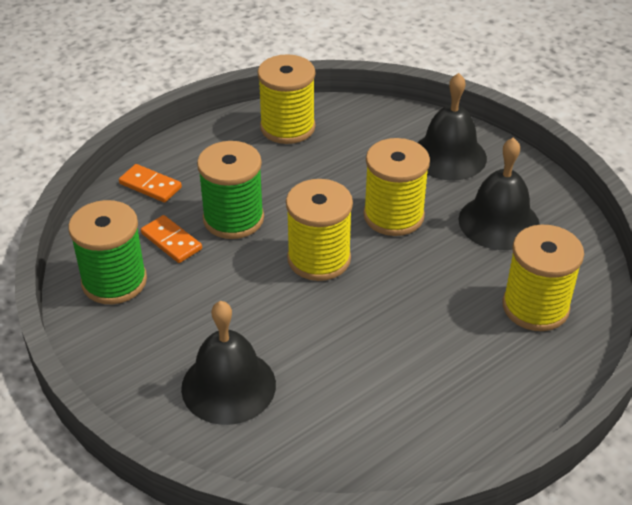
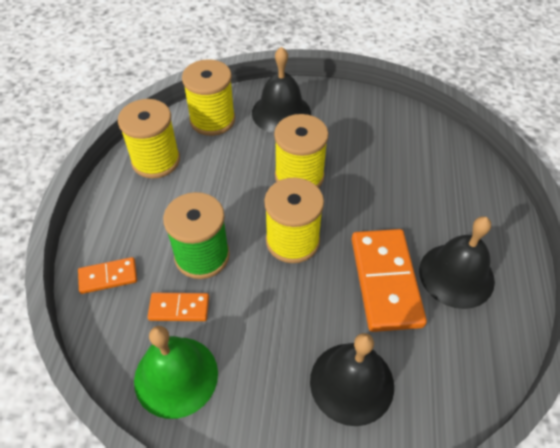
camera: 45 degrees left, 10 degrees up
(114, 281) = (176, 376): green spool -> green bell
(357, 344) = (386, 281): none -> orange domino
(499, 222) = (359, 137): black bell -> black bell (456, 275)
(535, 307) = (441, 177): yellow spool -> yellow spool (212, 120)

